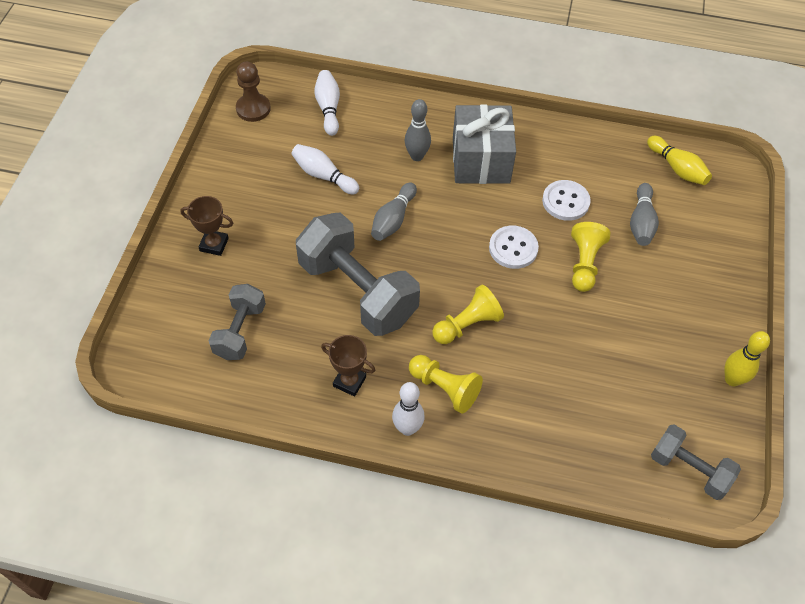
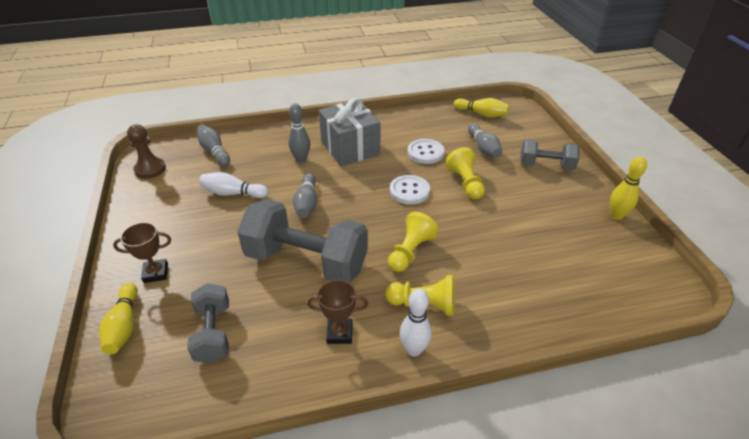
camera: 25 degrees left, 15 degrees down
(169, 290) = (124, 326): none -> yellow bowling pin
(328, 108) = (214, 151): white bowling pin -> grey bowling pin
(689, 469) = (642, 284): grey dumbbell -> grey dumbbell (546, 165)

